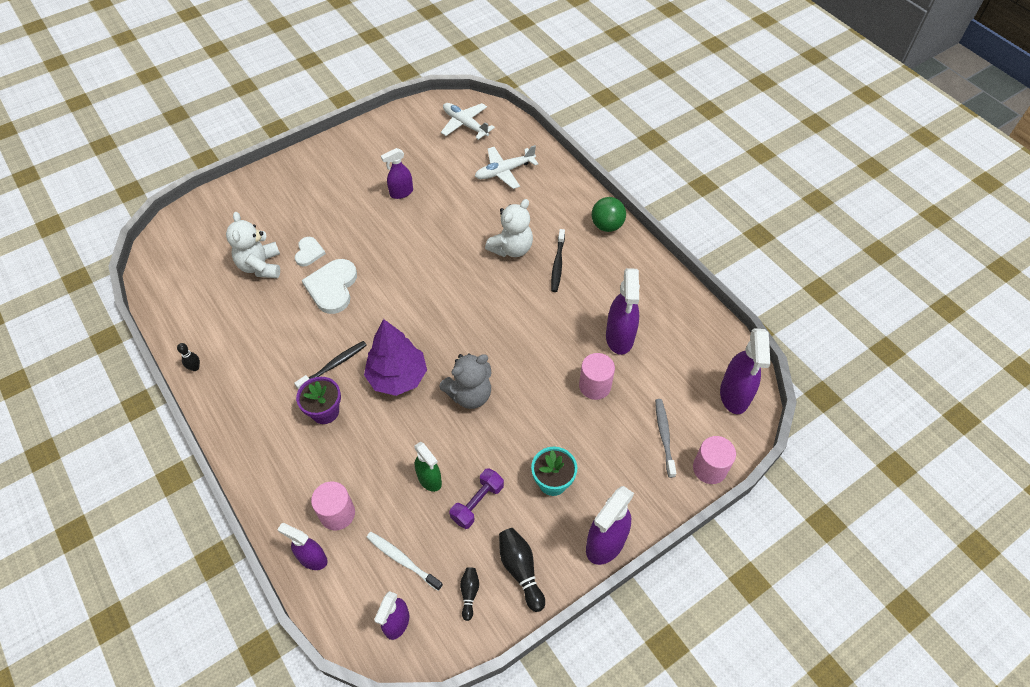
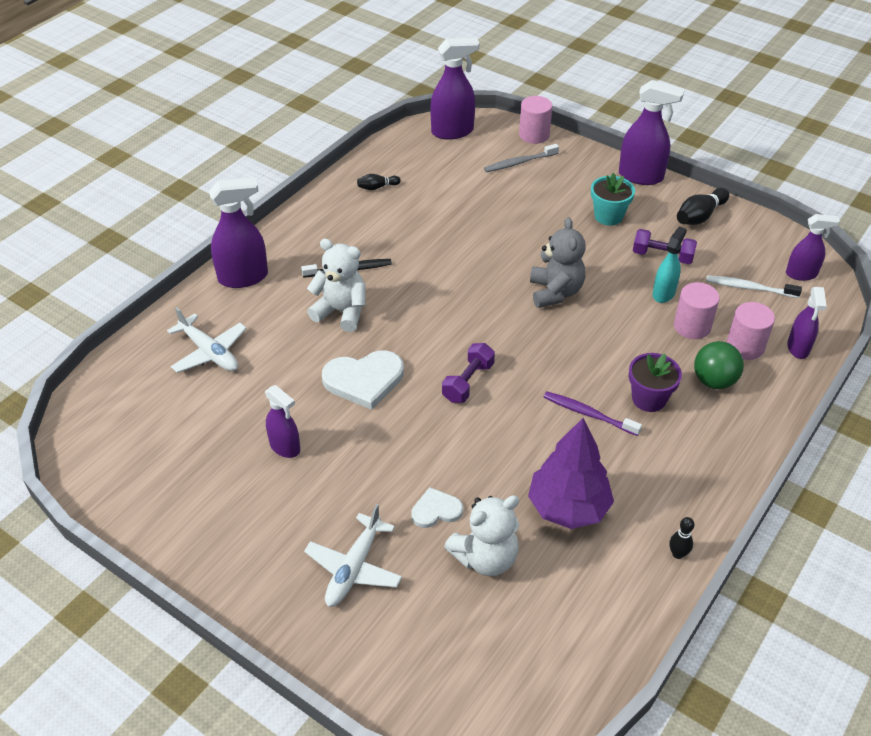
camera: 110 degrees left, 10 degrees down
(332, 287) = (480, 460): white heart -> white heart (364, 380)
(334, 365) = (588, 414): black toothbrush -> purple toothbrush
(397, 377) = (570, 353): purple tree -> purple tree (568, 508)
(402, 560) = (749, 288): white toothbrush -> white toothbrush turned 90 degrees clockwise
(403, 302) = (468, 382): none -> purple dumbbell
(429, 479) = (663, 293): green spray bottle -> turquoise spray bottle
(465, 124) = (121, 420): white plane -> white plane (354, 568)
(469, 394) = (555, 292): grey teddy bear -> grey teddy bear turned 45 degrees clockwise
(469, 593) = (742, 239): black bowling pin -> black bowling pin (377, 187)
(595, 386) = (492, 211): pink cylinder -> pink cylinder (692, 326)
(607, 225) = (274, 244): green ball -> green ball (714, 381)
(619, 337) = (426, 207): purple spray bottle -> purple spray bottle (243, 277)

